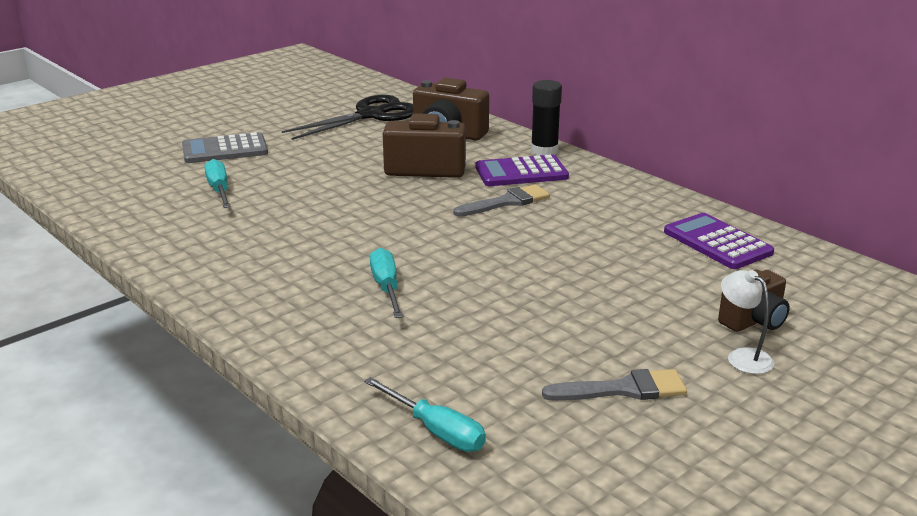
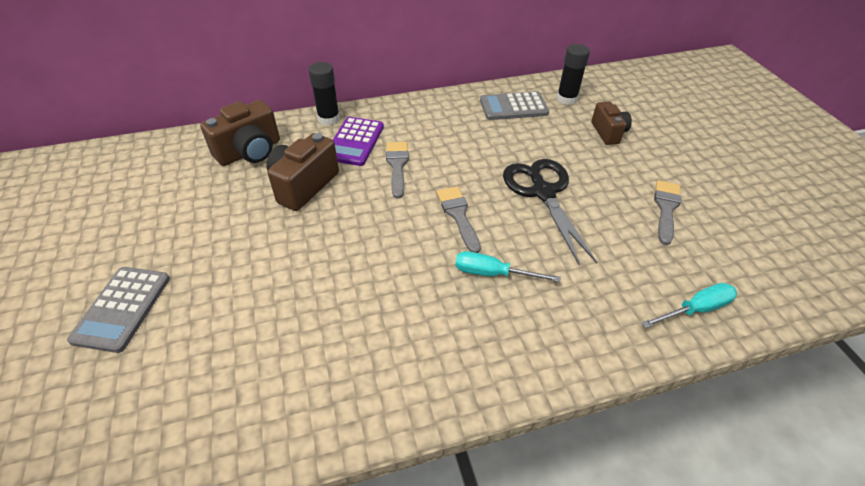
camera: 65 degrees left, 20 degrees up
(219, 190) = (221, 338): turquoise screwdriver -> none
(370, 115) = (158, 181): black scissors -> black scissors (543, 192)
(459, 251) = (458, 215): none -> grey brush
(717, 242) = (513, 107): purple calculator -> grey calculator
(742, 356) = (644, 152): white lamp -> none
(797, 276) = (566, 99): none -> black glue stick

